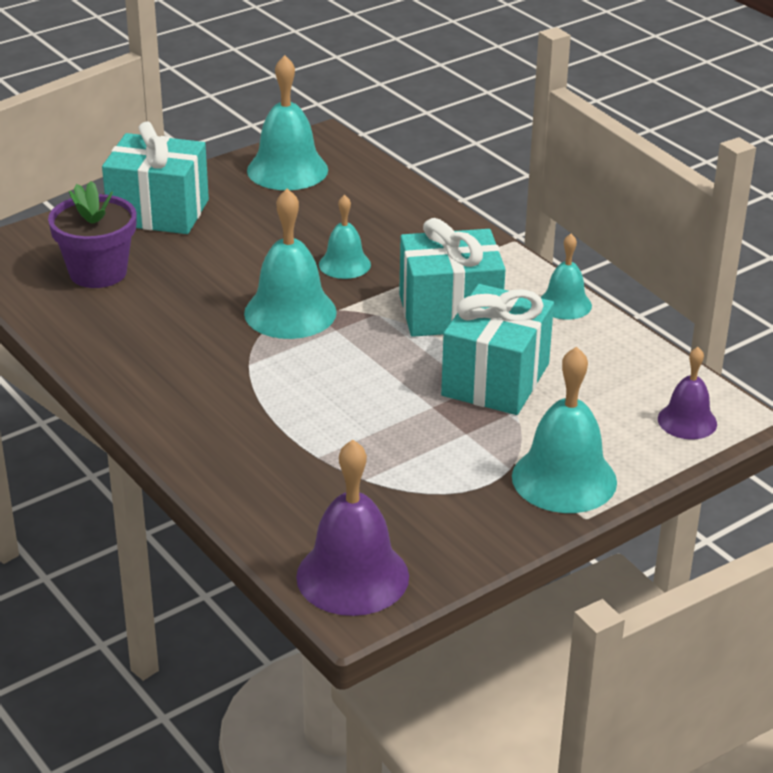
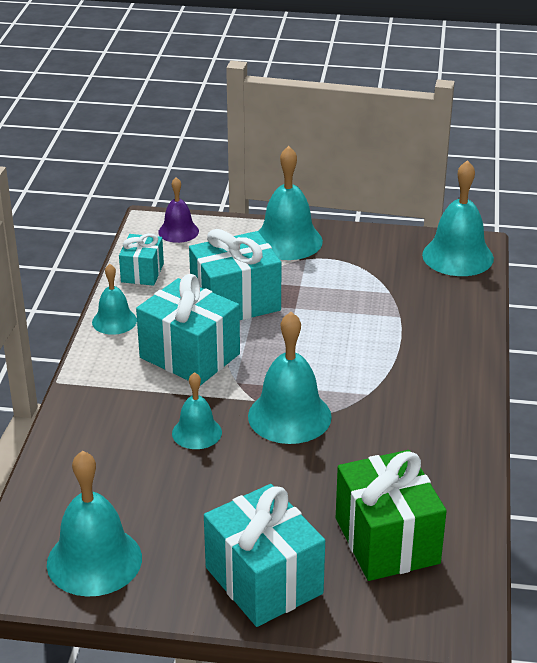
camera: 135 degrees left, 0 degrees up
(98, 272) = (387, 540): purple flower pot -> green gift
(352, 576) = (457, 256): purple bell -> turquoise bell
(630, 358) = (142, 273): none -> turquoise gift

